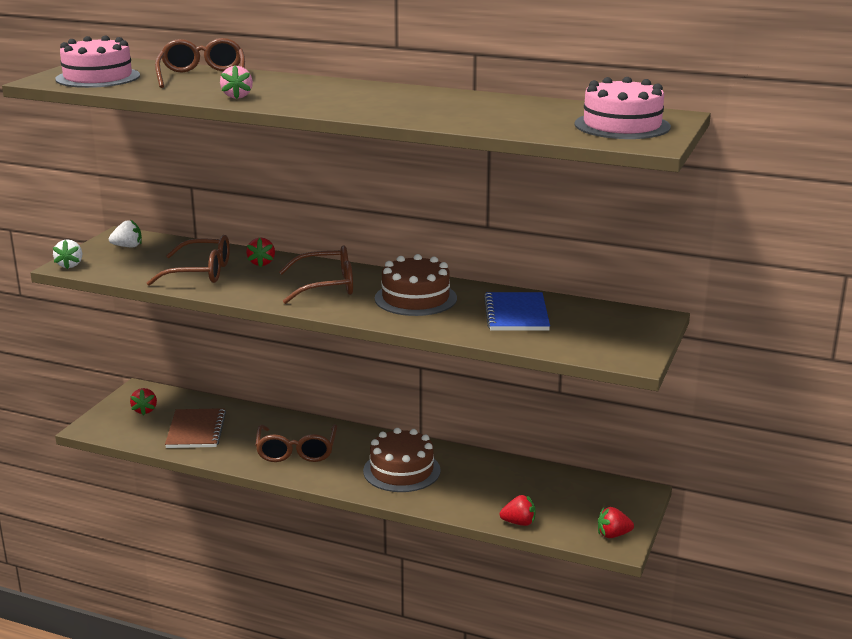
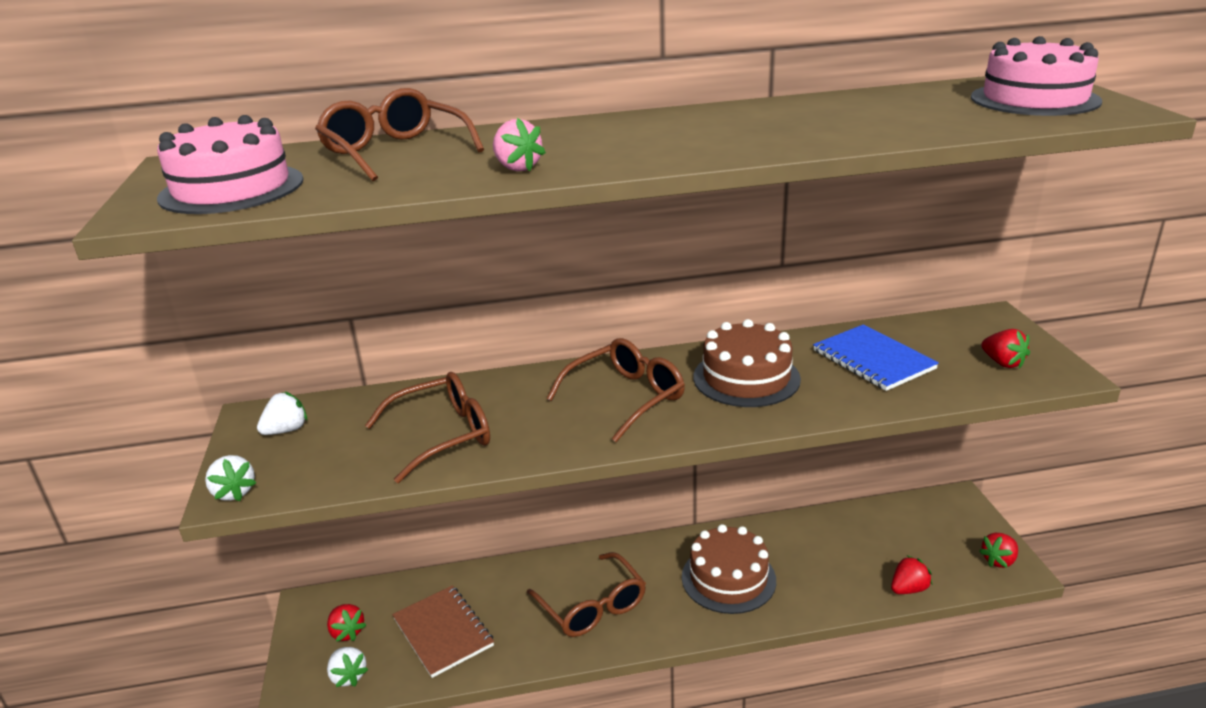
camera: 30 degrees left, 5 degrees up
(124, 430) = (348, 676): none -> white strawberry
(261, 263) = (502, 393): red strawberry -> red strawberry (1003, 363)

